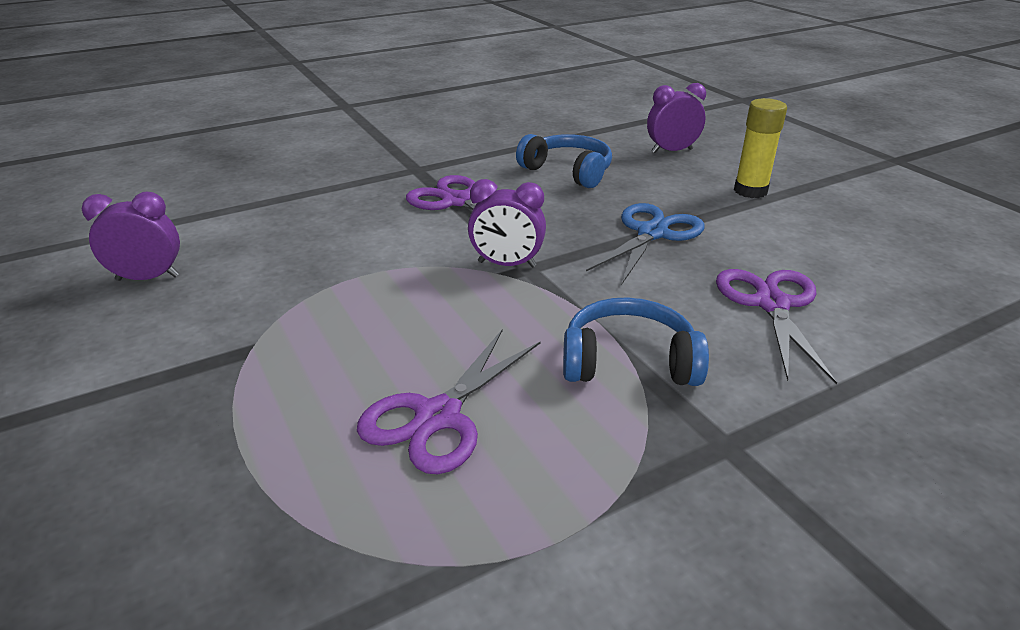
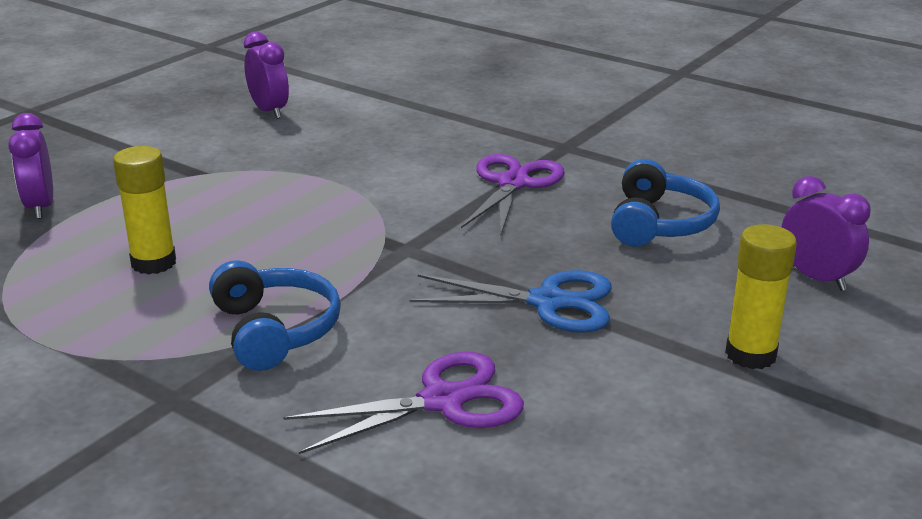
camera: 65 degrees right, 5 degrees down
(438, 416) = (154, 263): purple scissors -> yellow glue stick
(507, 264) = (405, 237): purple clock -> purple clock (40, 207)

